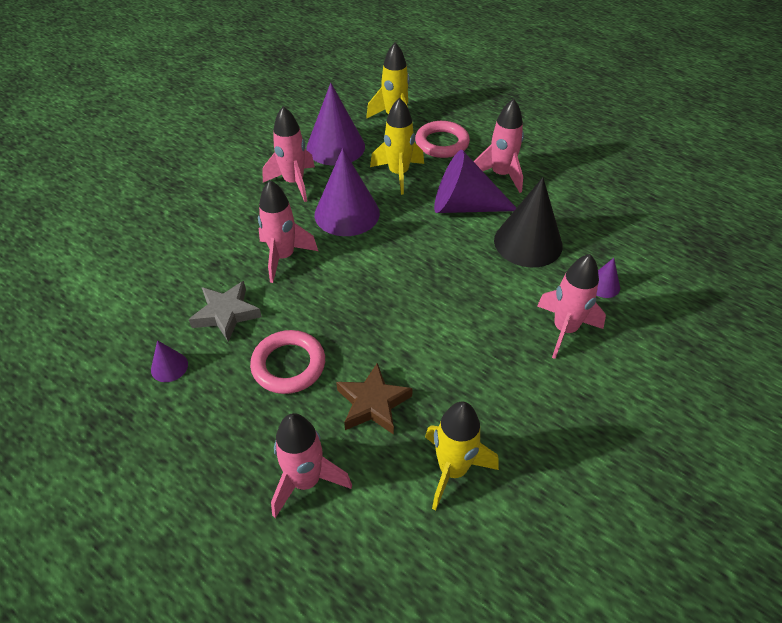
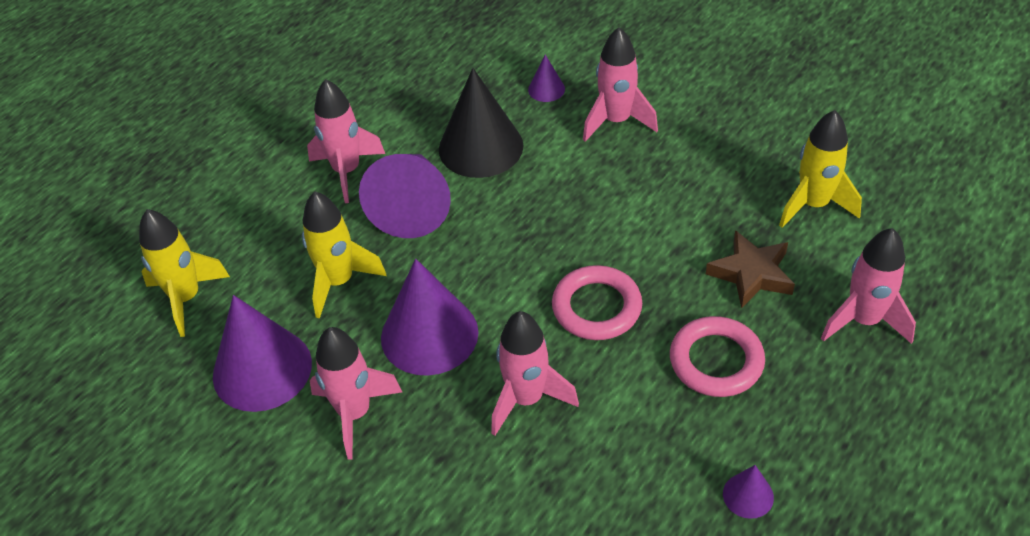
camera: 90 degrees left, 0 degrees up
(226, 314) = (645, 448): grey star -> none
(442, 143) = (266, 236): pink ring -> pink ring (596, 307)

